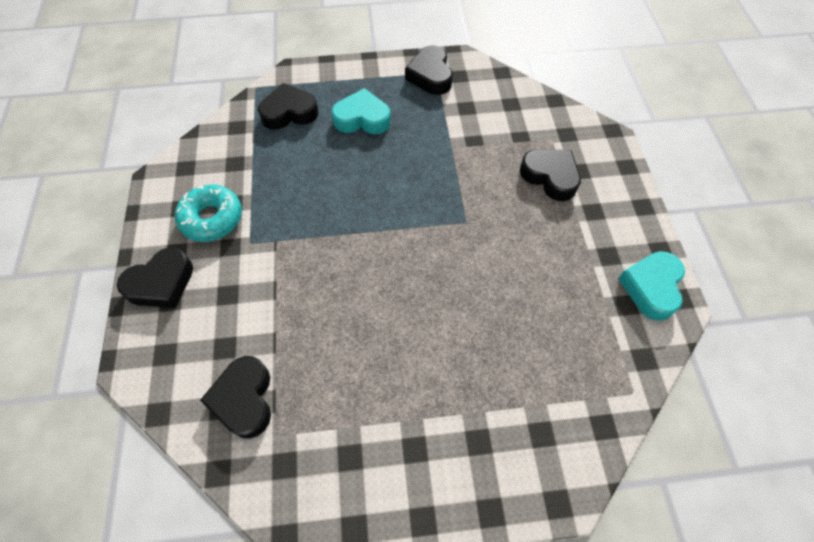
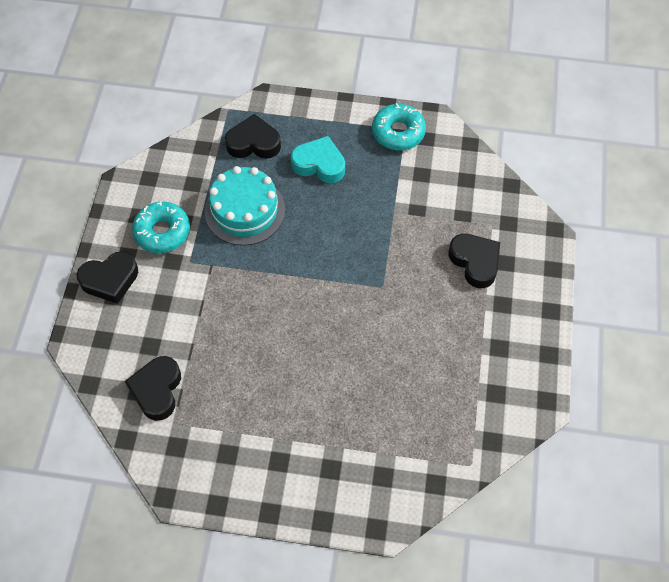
camera: 15 degrees right, 0 degrees up
(297, 178) = (245, 210): none -> turquoise cake
(430, 76) = (398, 132): black heart -> turquoise donut
(651, 287) = (525, 384): turquoise heart -> none

